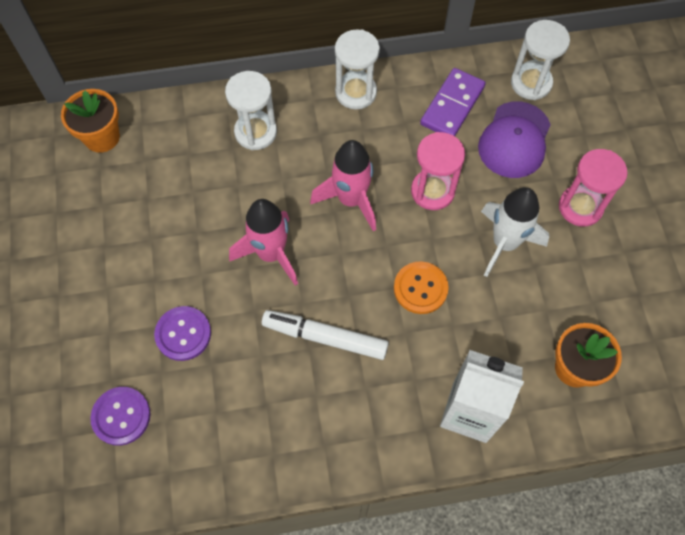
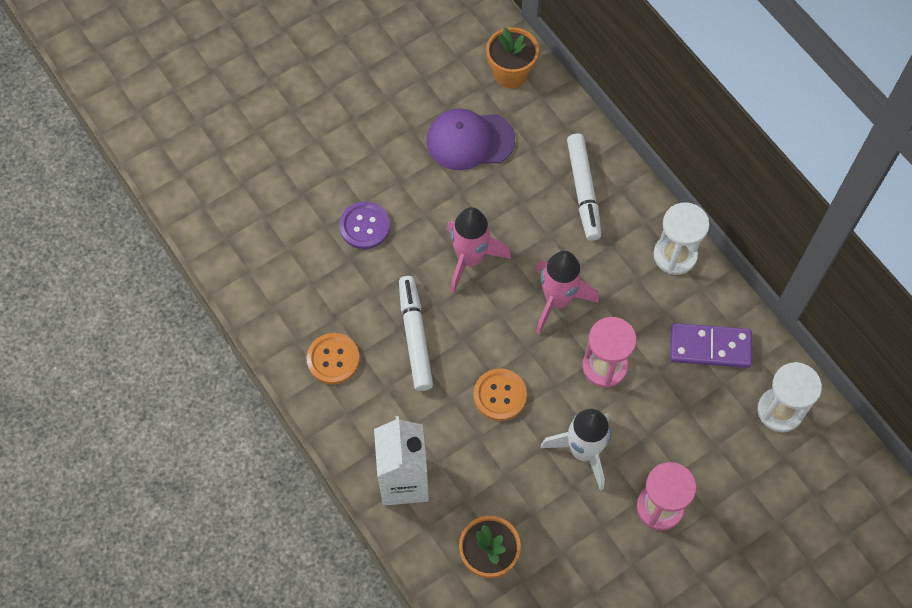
camera: 65 degrees right, 0 degrees up
(121, 416) = (276, 216): purple button -> none
(255, 132) = (583, 191): white hourglass -> white marker
(311, 426) = (333, 359): none -> orange button
(514, 140) = (702, 419): purple cap -> purple cap (470, 140)

